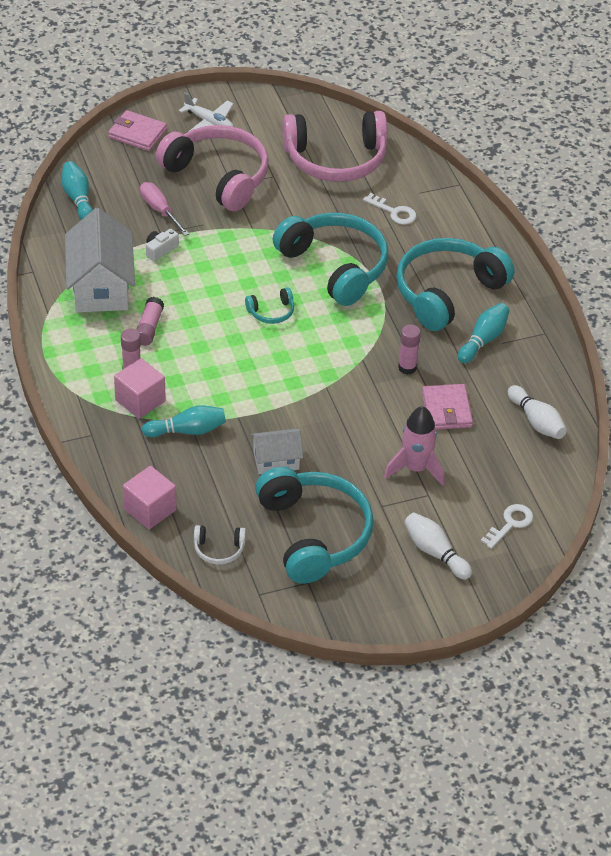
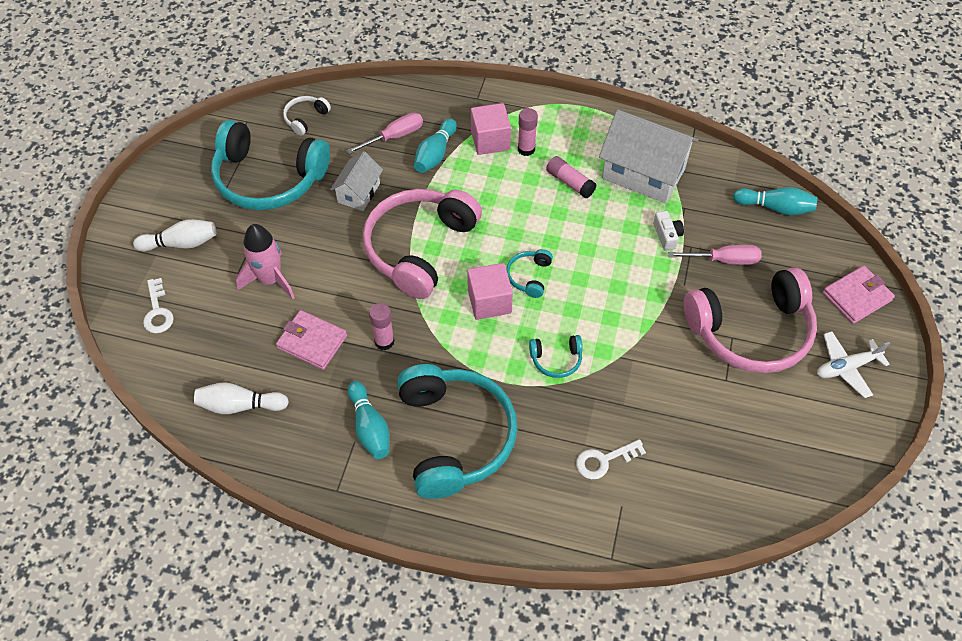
camera: 125 degrees right, 10 degrees up
(150, 509) = (376, 98): pink cube -> pink cube (489, 301)
(189, 470) = (394, 137): none -> pink screwdriver
(335, 266) = (556, 360): turquoise headphones -> turquoise headphones, size x0.42
(336, 159) = (723, 454): pink headphones -> pink headphones (419, 248)

